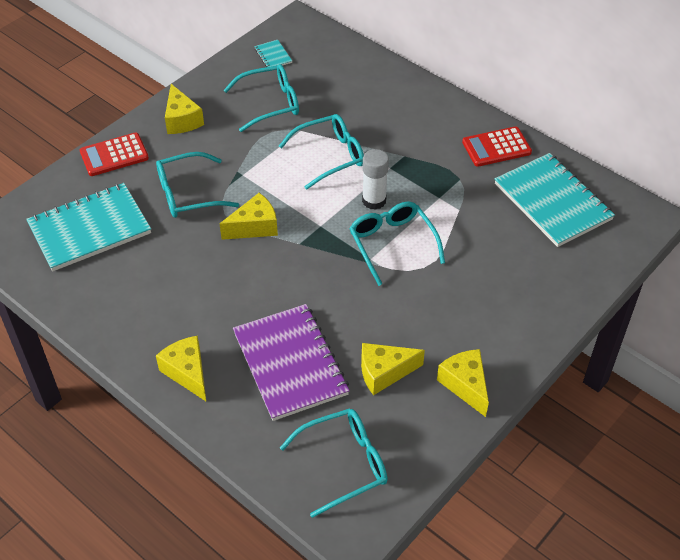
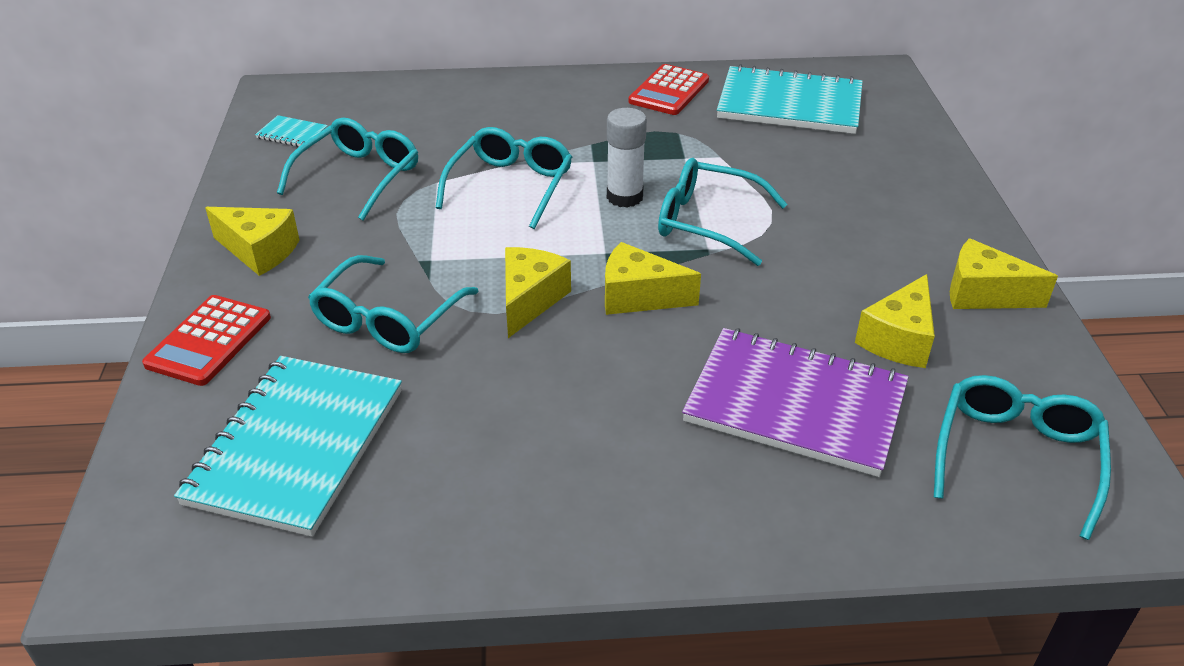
camera: 45 degrees left, 10 degrees down
(187, 372) = (697, 509): yellow cheese -> yellow cheese (638, 296)

